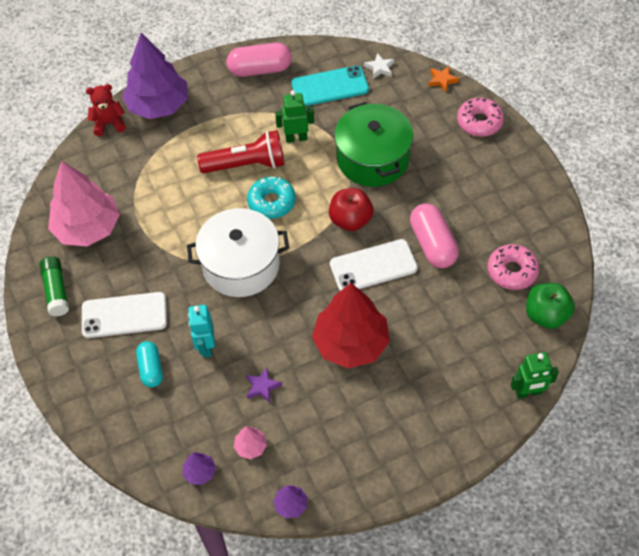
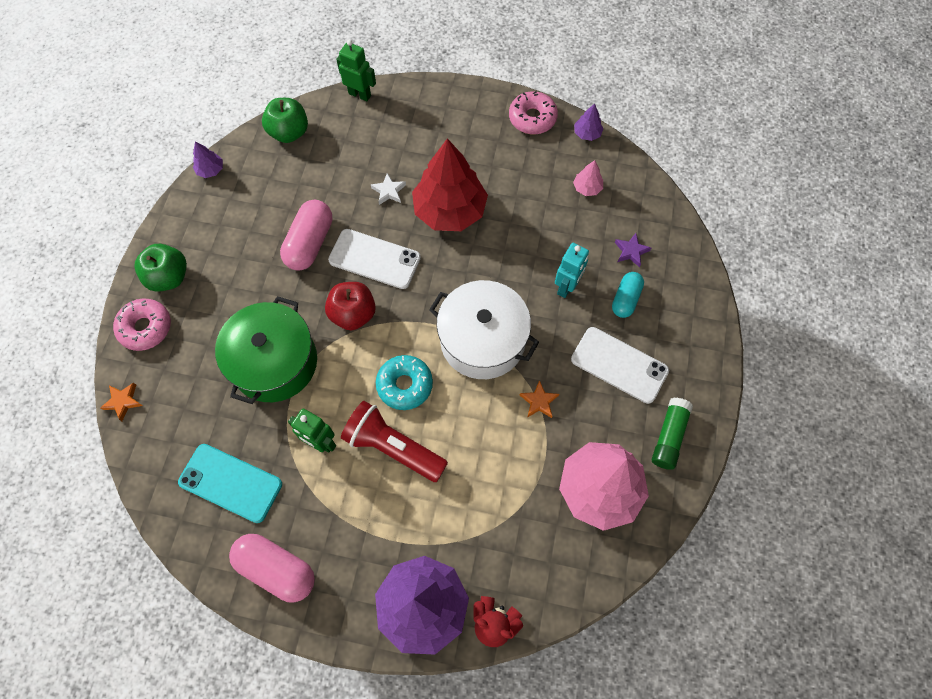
camera: 145 degrees left, 10 degrees up
(168, 252) = (539, 401): none -> orange star
(200, 472) = (638, 195): purple tree -> purple tree (210, 170)
(262, 386) = (545, 224): purple star -> purple star (631, 251)
(379, 68) = (161, 467): white star -> white star (389, 191)
(503, 157) = (169, 277): none -> green apple
(512, 271) = (275, 179): pink donut -> pink donut (532, 118)

